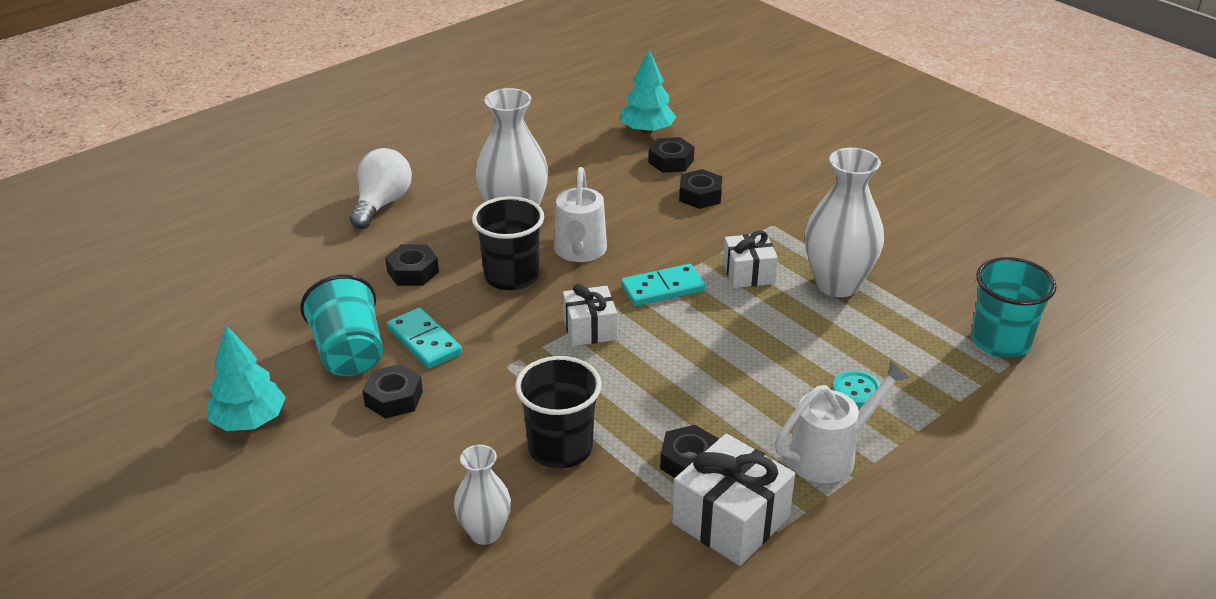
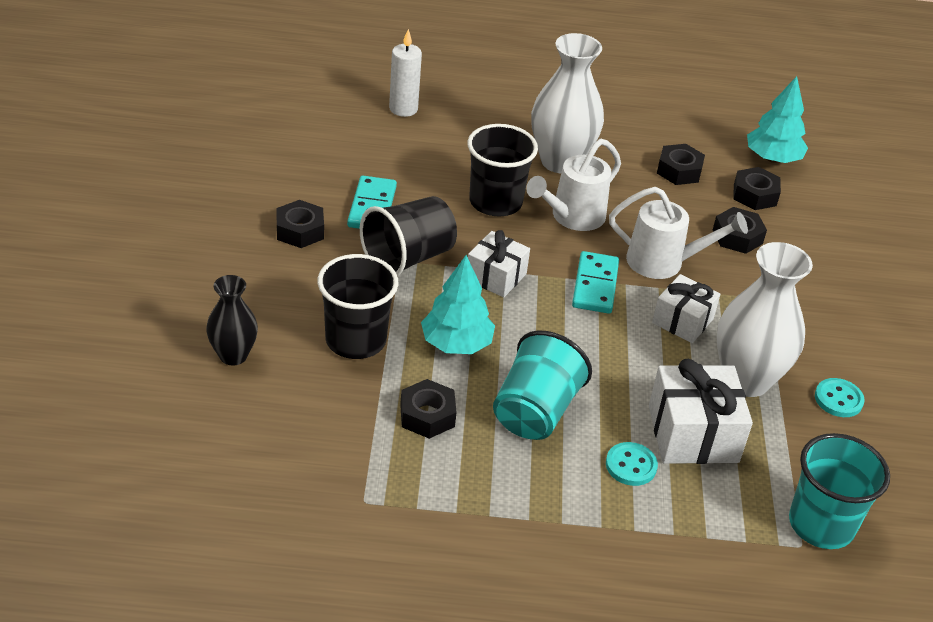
camera: 40 degrees right, 5 degrees up
(249, 421) = (199, 184): turquoise tree -> turquoise tree (456, 344)
(339, 252) = (403, 109): none -> white candle
(349, 353) = (314, 182): turquoise cup -> turquoise cup (535, 412)
(382, 204) = (480, 92): white light bulb -> none
(413, 272) = (432, 154): black nut -> black nut (679, 171)
(485, 532) = (233, 355): white vase -> black vase
(508, 360) = (408, 258): none -> black cup
(662, 288) = (595, 285): turquoise domino -> turquoise domino turned 75 degrees clockwise
(730, 520) = (395, 474): white gift -> white gift (693, 434)
(830, 455) = (536, 491): white watering can -> white watering can (663, 262)
(900, 258) = (838, 399): none -> turquoise button

